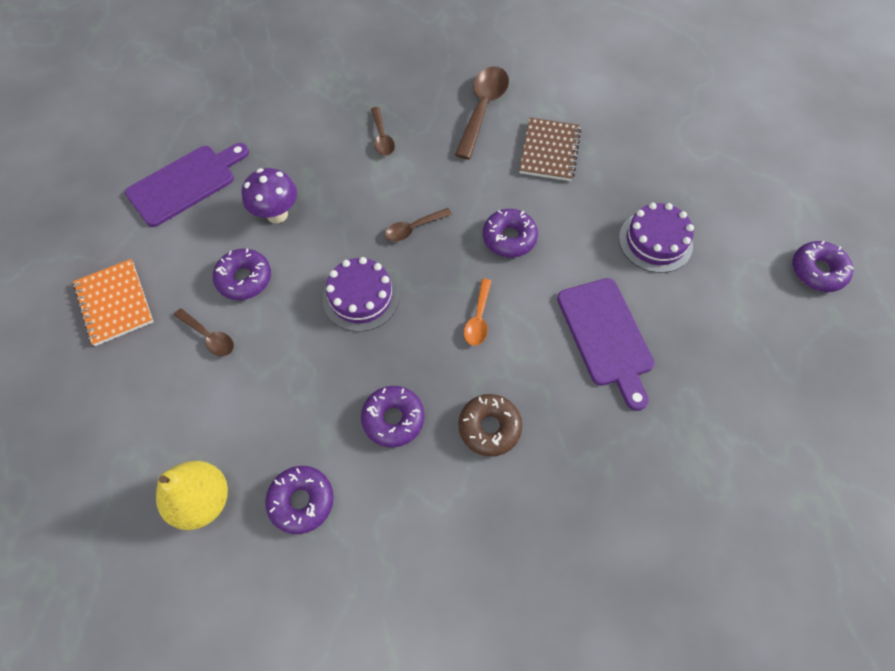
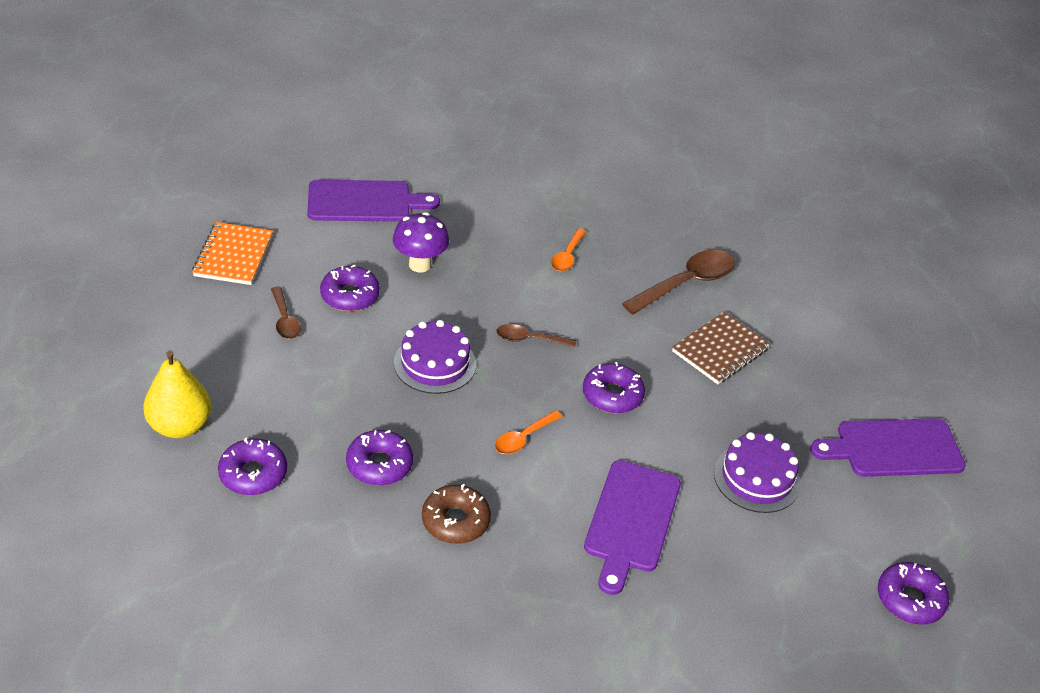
camera: 30 degrees right, 20 degrees down
(382, 137) = (567, 256): brown spoon -> orange spoon
(715, 158) = (893, 448): none -> purple cutting board

